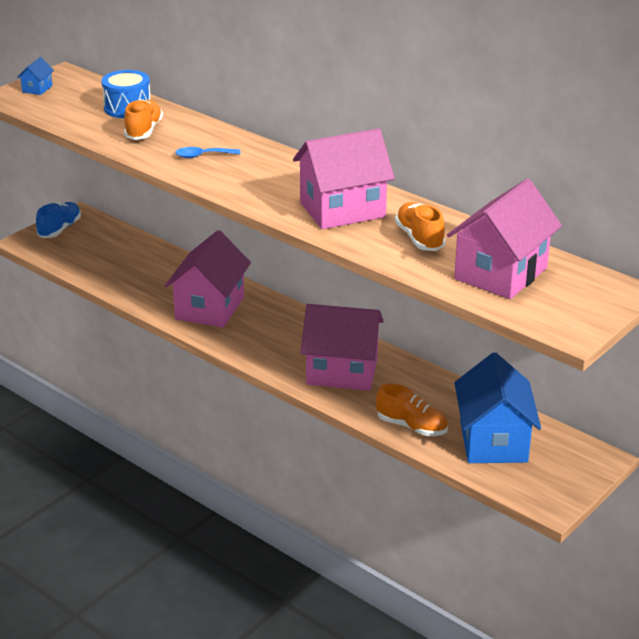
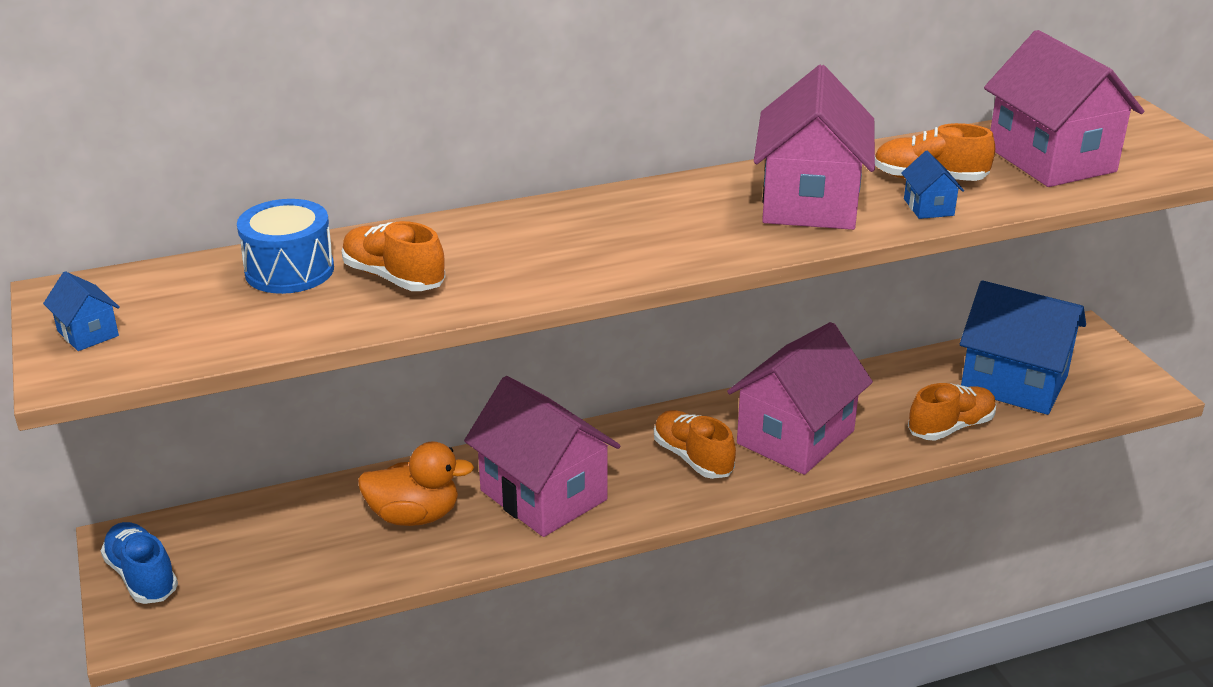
camera: 60 degrees left, 0 degrees up
(160, 278) = (414, 516): none -> orange duck
(203, 156) = (539, 253): blue spoon -> none
(287, 343) = (693, 458): none -> orange shoe
(378, 246) = (928, 207): none -> blue house

